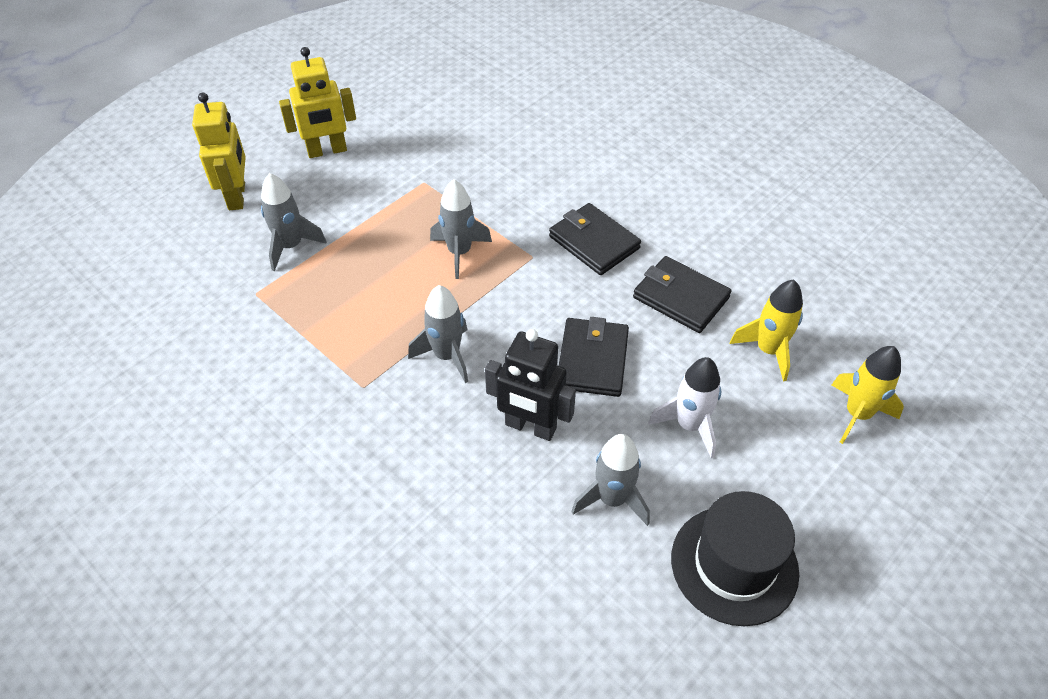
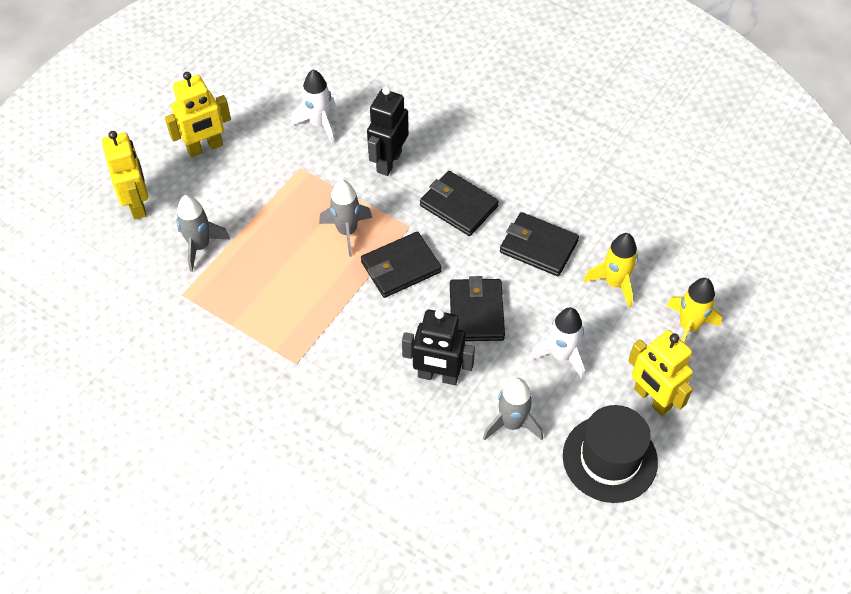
camera: 10 degrees left, 5 degrees up
(447, 356) = (358, 326): grey rocket -> none
(456, 143) = (319, 124): none -> white rocket
(512, 298) = (401, 267): none -> black wallet
(523, 188) = (388, 162): none -> black robot
(800, 496) = (652, 399): none -> yellow robot

